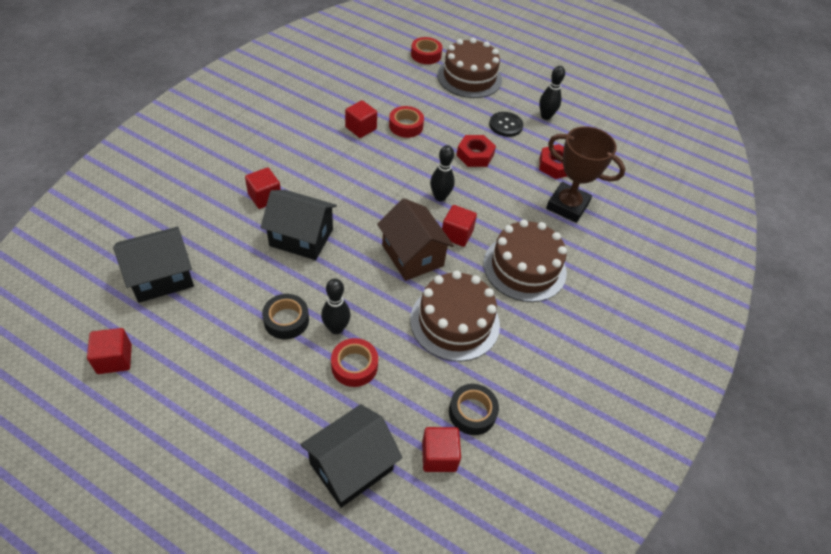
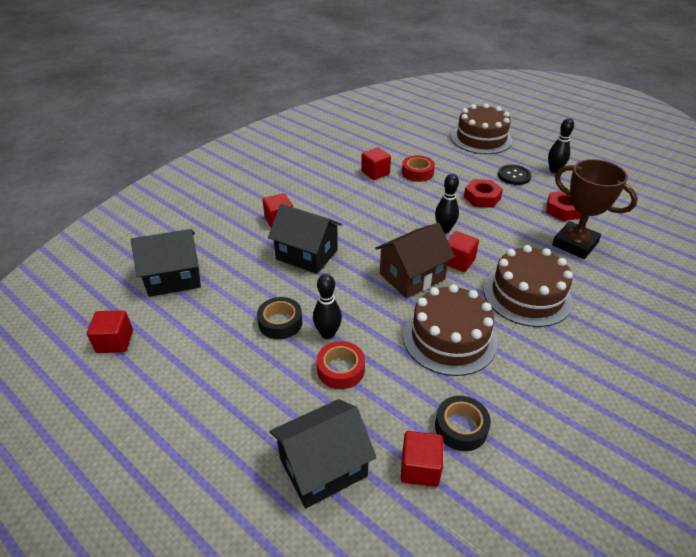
camera: 15 degrees right, 10 degrees down
(412, 255) = (412, 276): brown house -> brown house turned 75 degrees clockwise
(426, 55) = (442, 121): red tape -> none

